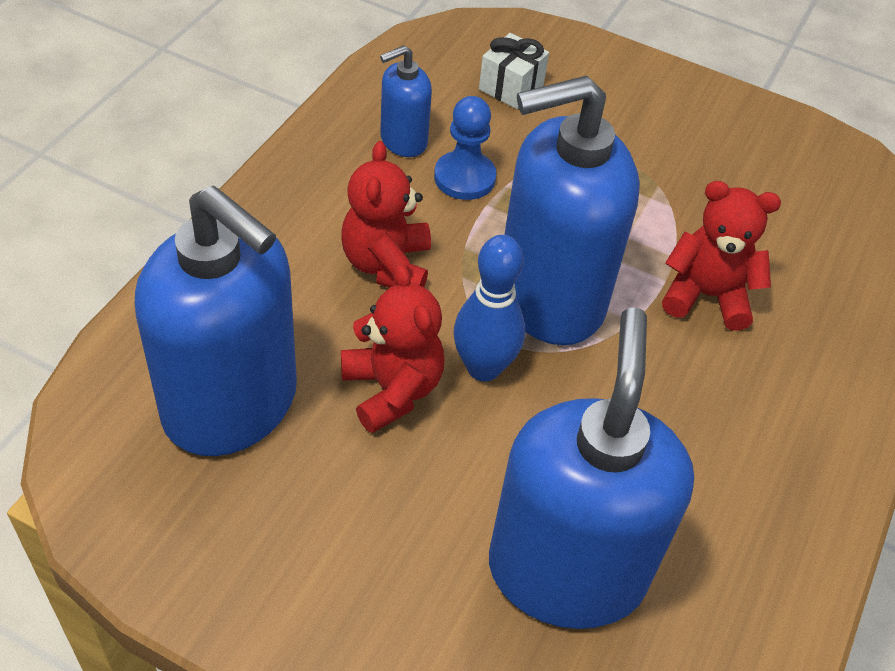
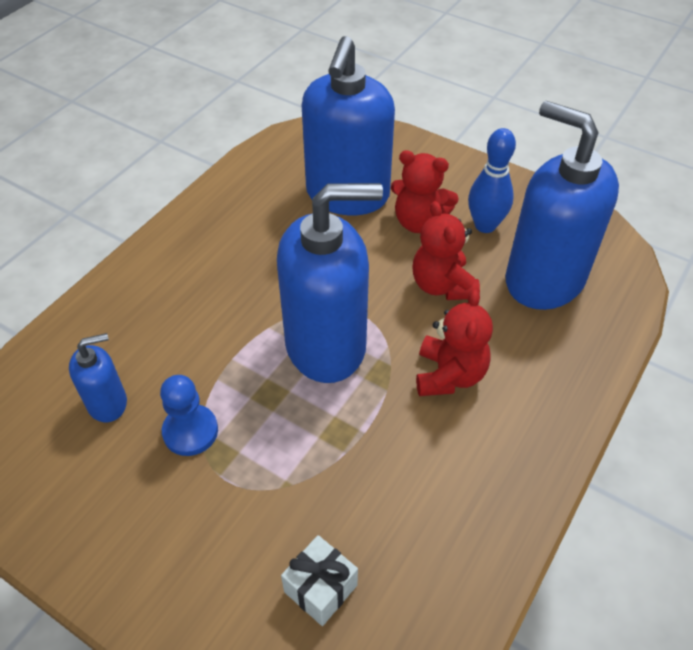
camera: 170 degrees left, 0 degrees up
(403, 140) = (438, 508): blue soap dispenser -> blue soap dispenser (108, 403)
(464, 178) = (381, 461): blue pawn -> blue pawn (190, 431)
(483, 368) = (381, 297): blue bowling pin -> blue bowling pin (485, 225)
(706, 295) = (205, 344): red teddy bear -> red teddy bear (419, 222)

